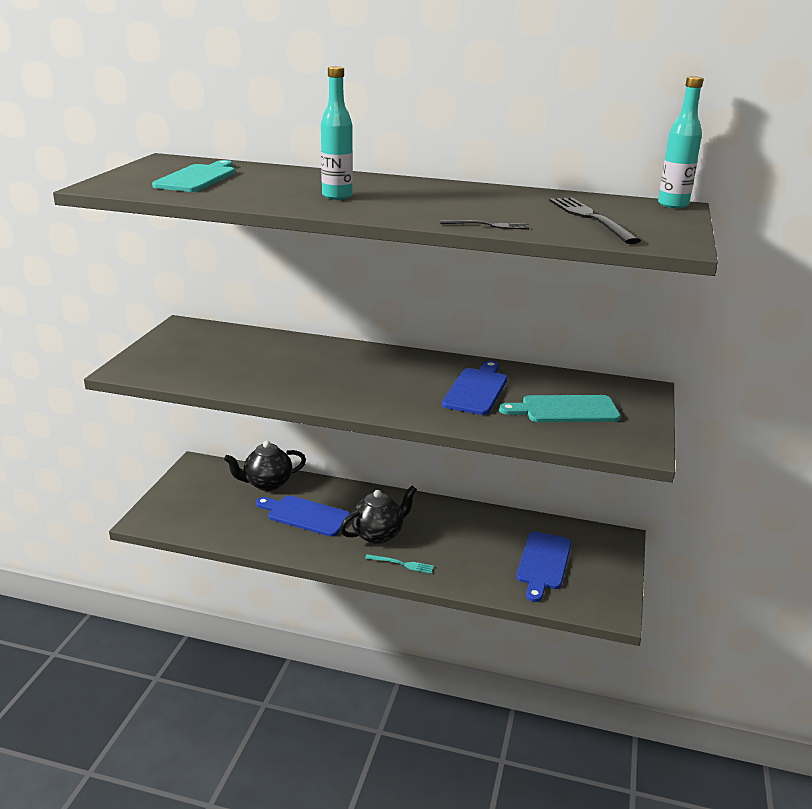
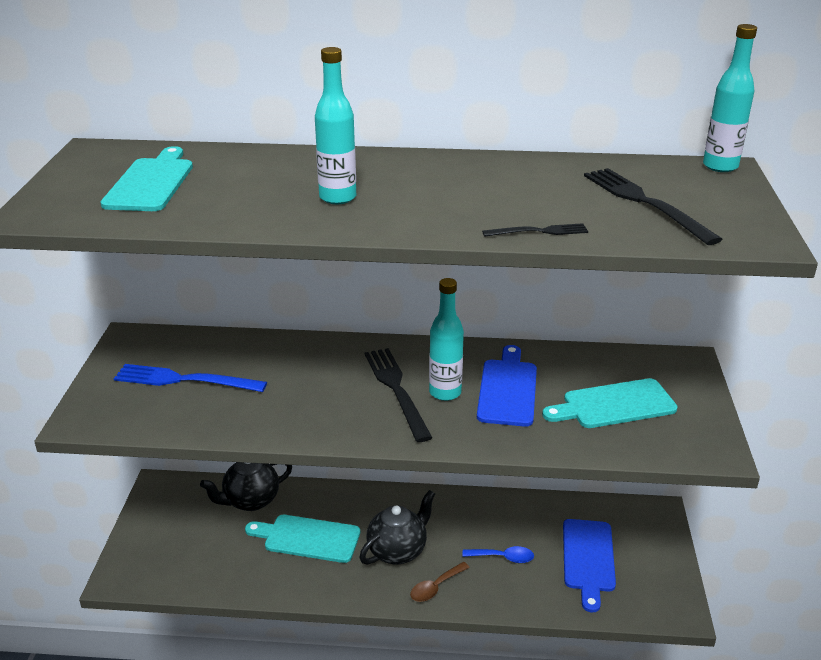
camera: 10 degrees left, 5 degrees up
(214, 355) = (185, 380): none -> blue fork
(305, 515) = (308, 538): blue cutting board -> turquoise cutting board
(382, 380) = (397, 390): none -> black fork
(401, 564) = (435, 587): turquoise fork -> brown spoon
(422, 386) = (445, 392): none -> turquoise bottle
(468, 551) = (503, 557): none -> blue spoon

